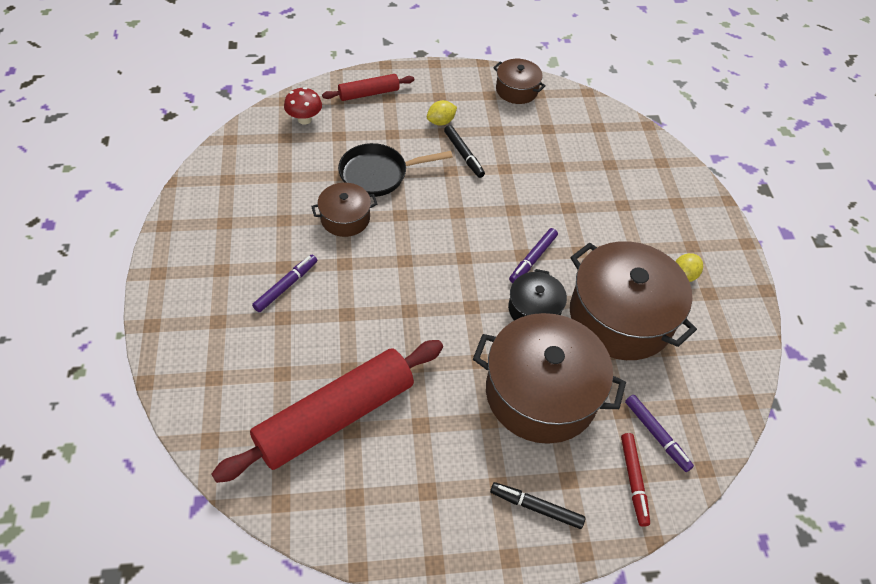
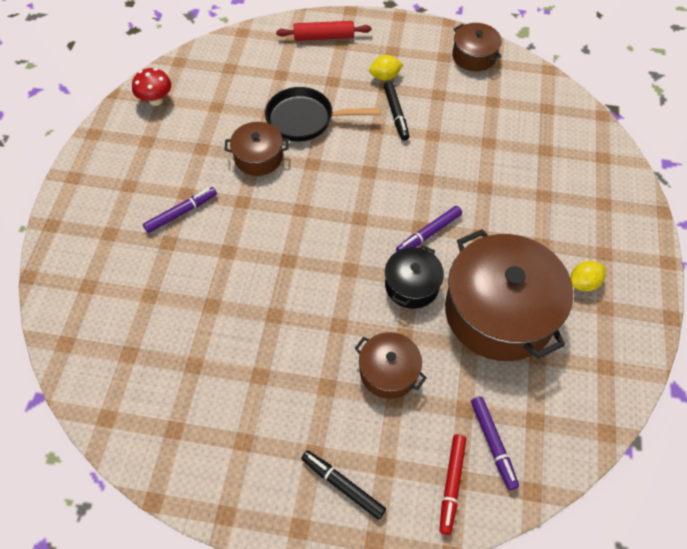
camera: 20 degrees right, 5 degrees up
(304, 119) = (254, 53): red mushroom -> red mushroom (156, 100)
(335, 417) = (183, 349): red rolling pin -> none
(541, 393) = (388, 372): brown pot -> brown pot, size x0.50

